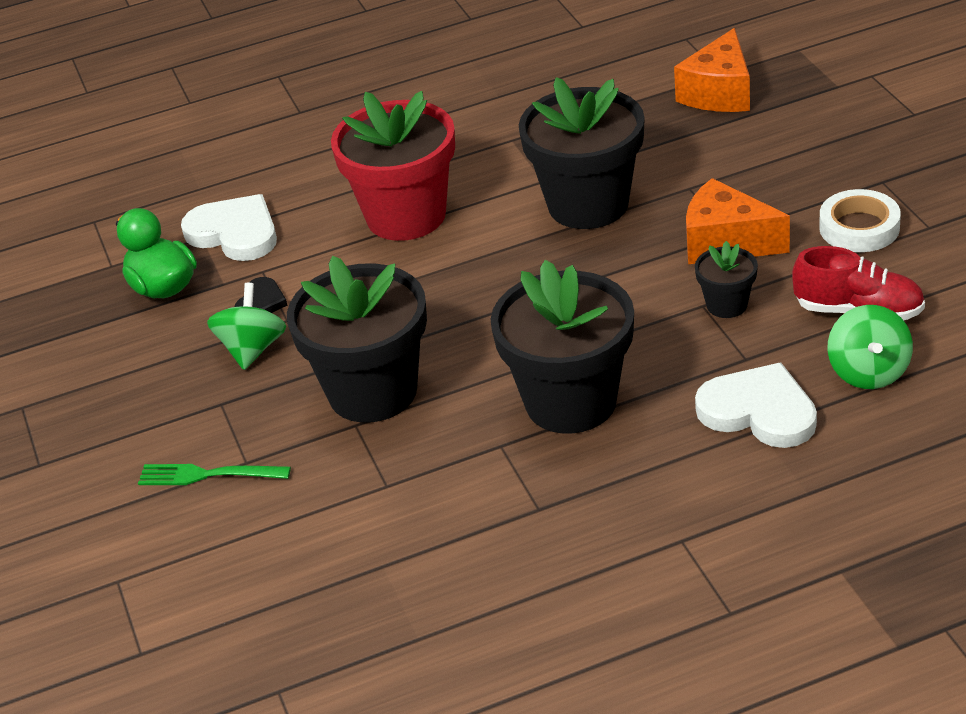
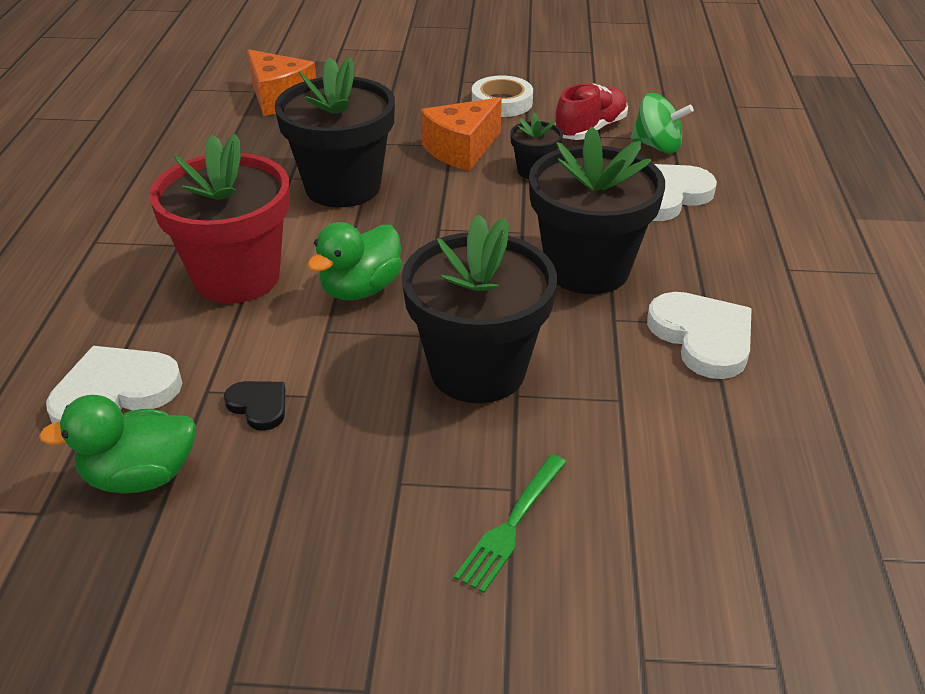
camera: 70 degrees left, 0 degrees up
(252, 349) = (331, 433): green spinning top -> none
(437, 285) = (361, 289): none -> green duck
(512, 510) = (702, 337): none -> white heart

